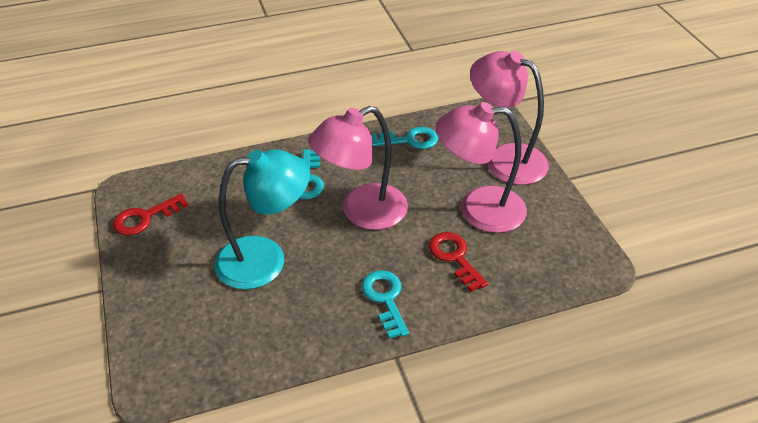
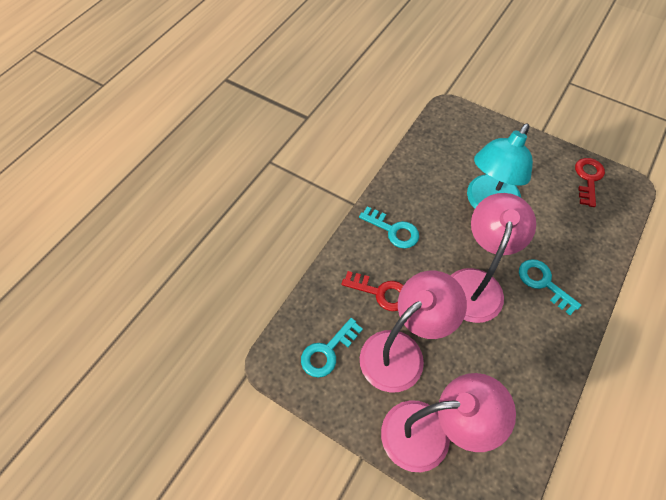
camera: 140 degrees right, 15 degrees up
(410, 140) = (525, 391): turquoise key -> turquoise key (327, 351)

